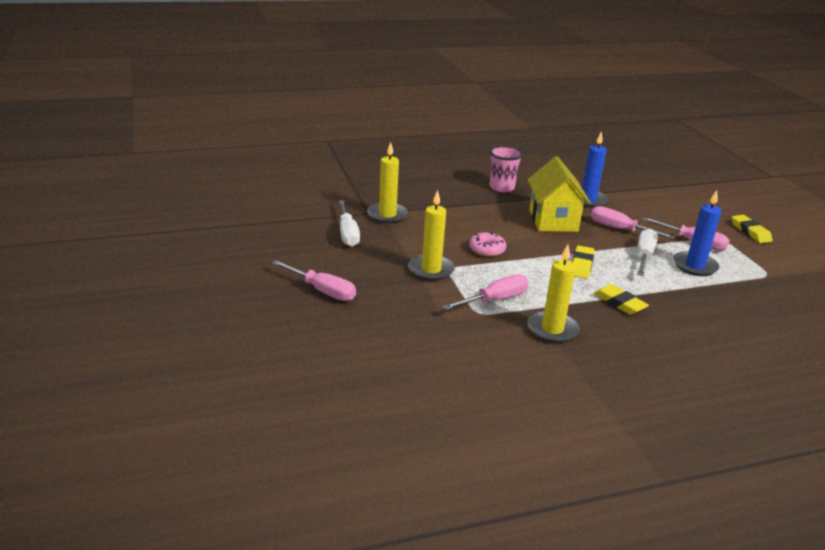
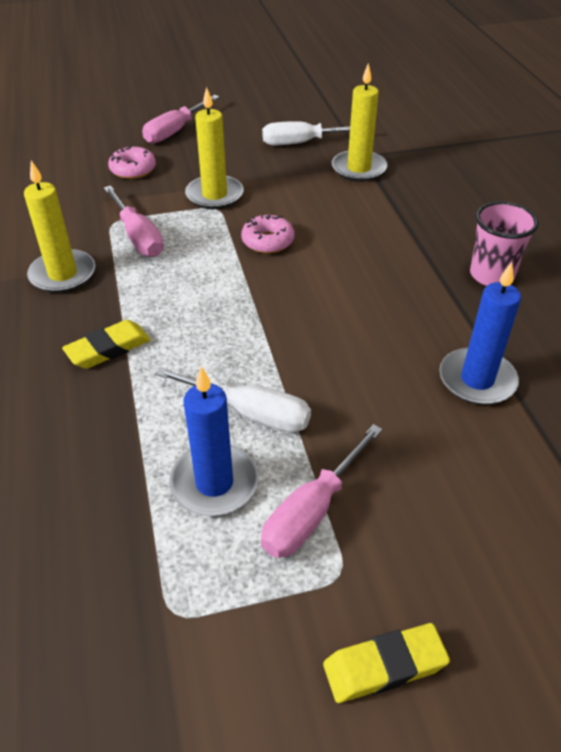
camera: 95 degrees right, 15 degrees up
(394, 309) = (133, 169): none -> pink donut
(553, 221) = (374, 319): yellow house -> none
(581, 265) = (222, 327): yellow eraser -> none
(619, 229) = (356, 401): pink screwdriver -> none

